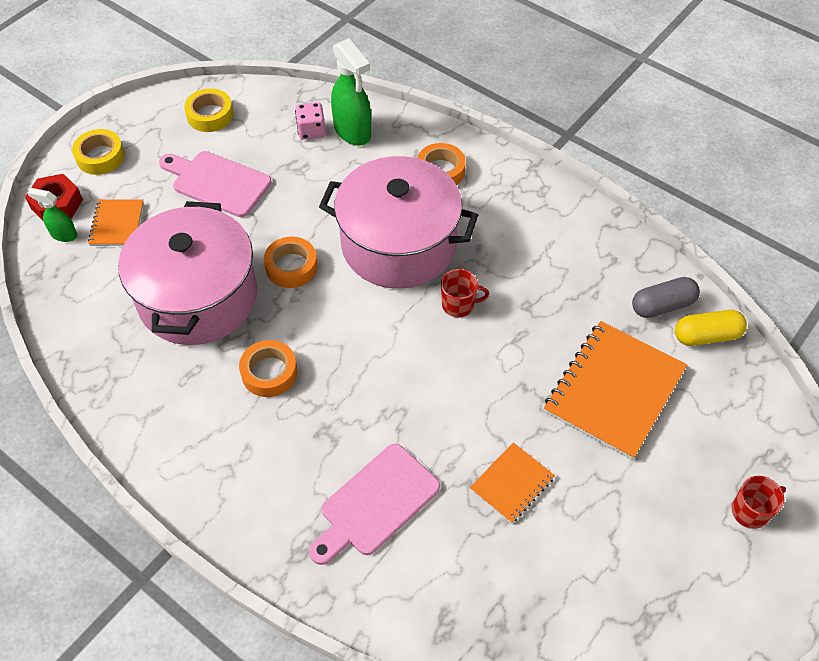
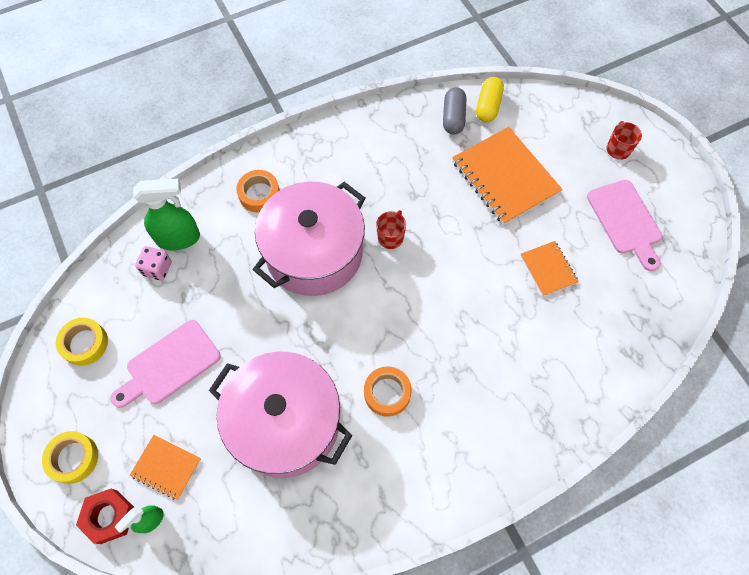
camera: 65 degrees left, 10 degrees up
(291, 267) = (294, 339): orange tape -> none
(375, 503) = (529, 361): pink cutting board -> pink cutting board (625, 221)

